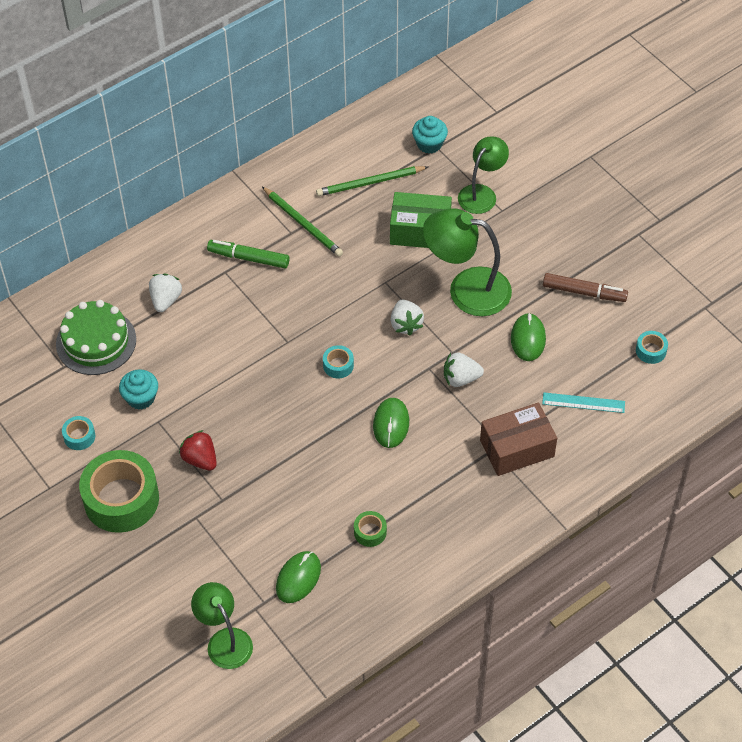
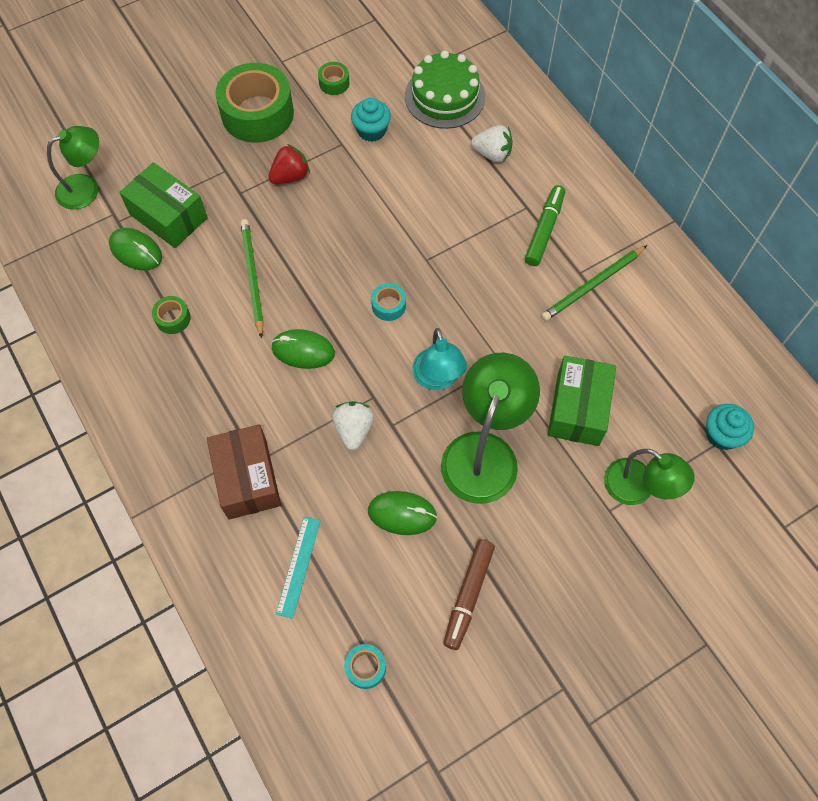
camera: 95 degrees right, 10 degrees up
(79, 436) = (334, 83): turquoise tape -> green tape
(255, 557) = (168, 216): none -> green box
(370, 183) = (655, 360): green pencil -> green pencil (252, 277)
(406, 324) = (438, 379): white strawberry -> turquoise lamp

